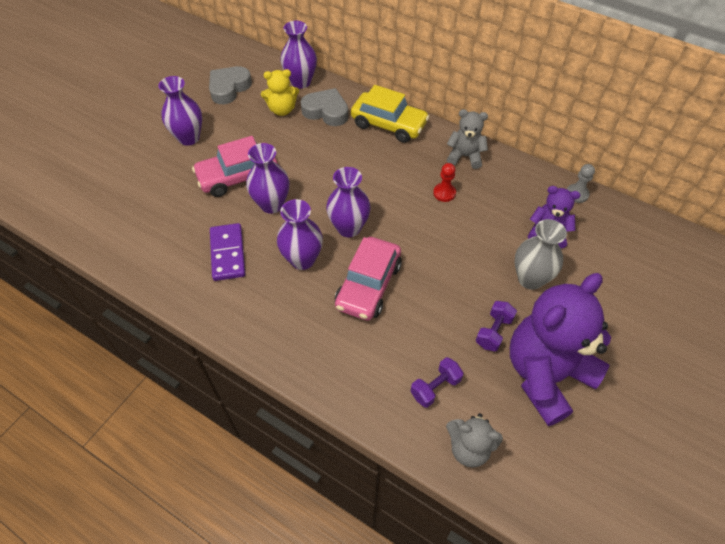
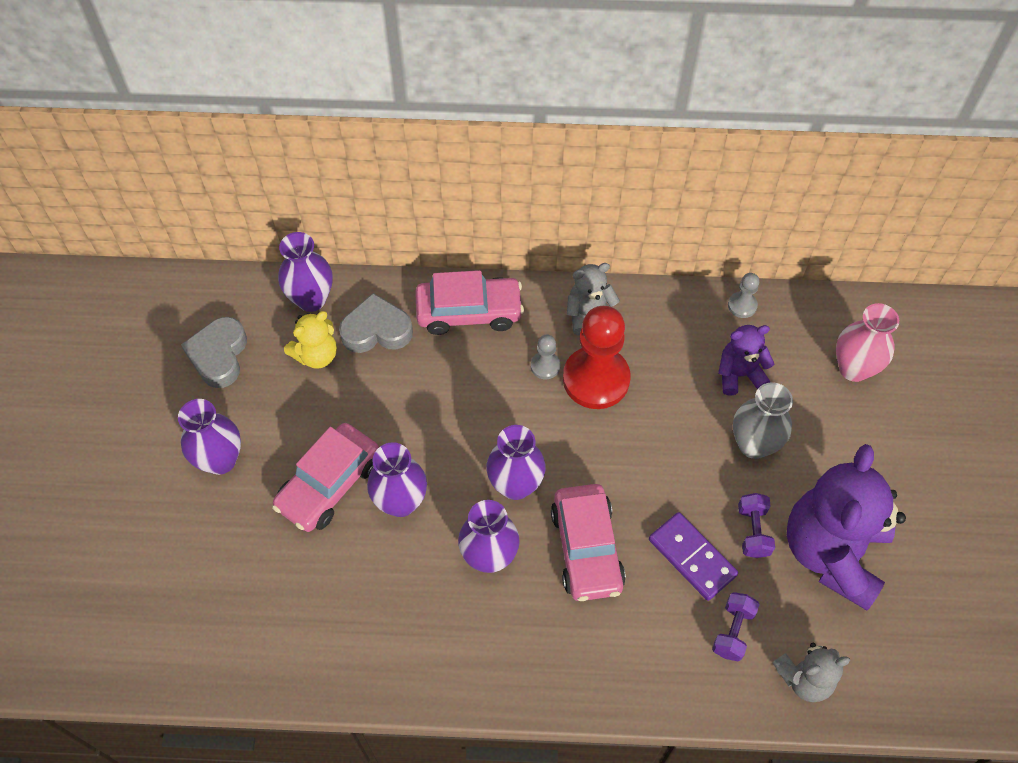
camera: 30 degrees left, 5 degrees up
(227, 253) = (393, 598): purple domino -> purple domino (692, 557)
(389, 124) = (469, 312): yellow car -> pink car
(416, 172) = (545, 366): none -> grey pawn
(444, 193) = (596, 379): red pawn -> red pawn, size x2.23
(639, 266) = (853, 368): none -> pink vase

